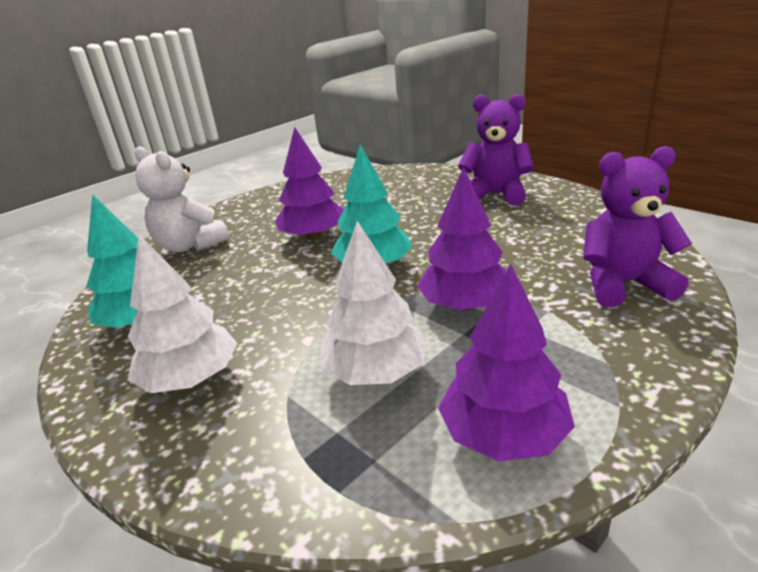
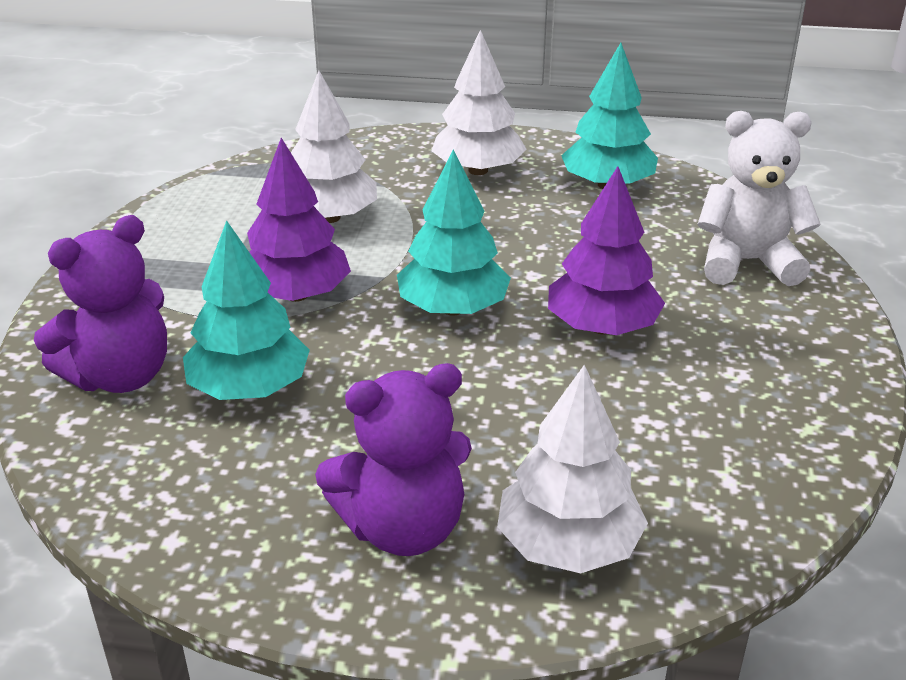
camera: 140 degrees right, 5 degrees up
(438, 180) = (568, 545): none -> white tree
(504, 435) = (197, 213): purple tree -> none
(535, 256) = (250, 388): none -> turquoise tree

